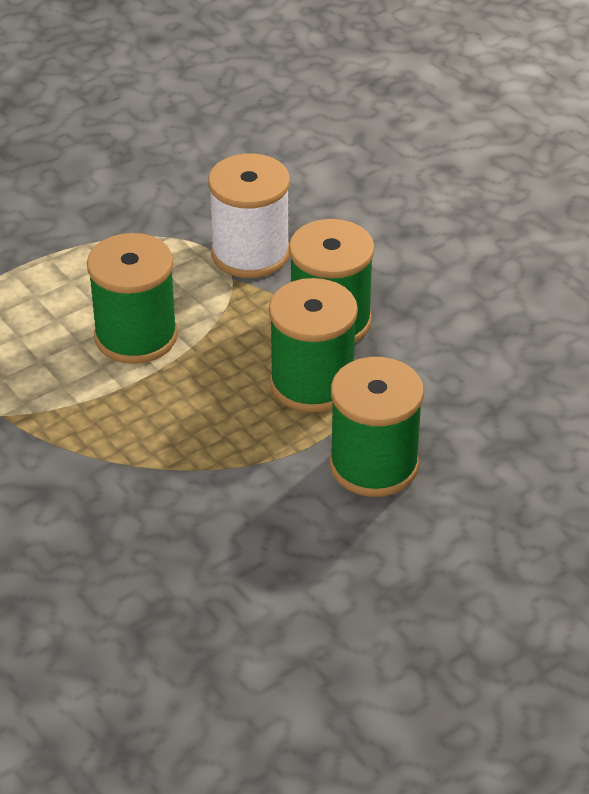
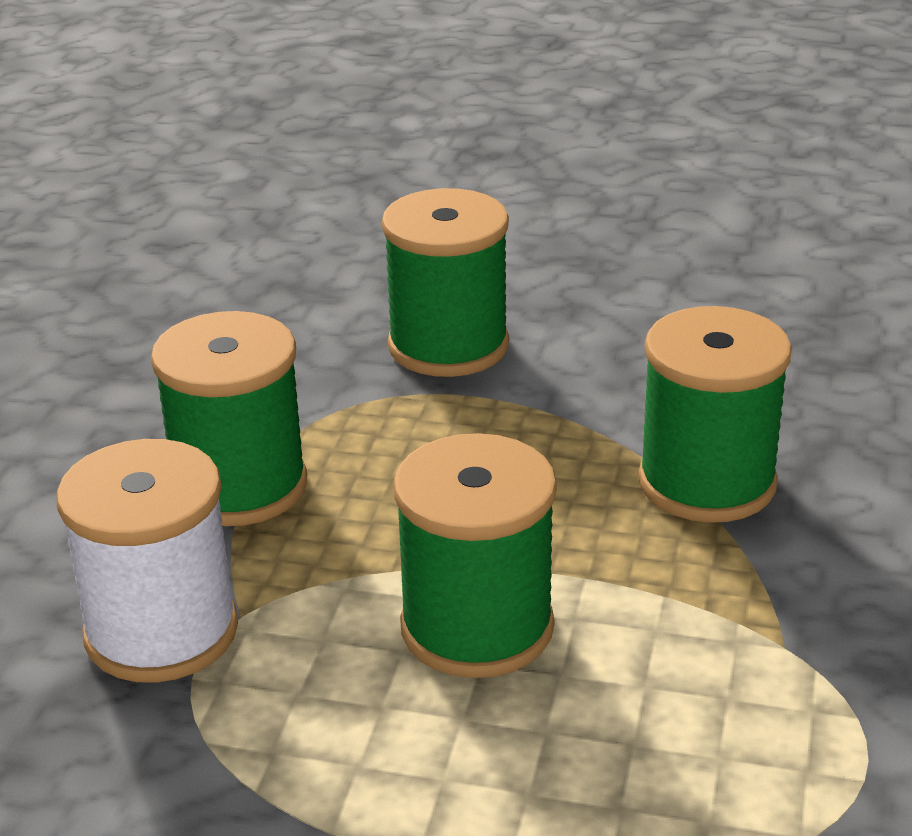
camera: 130 degrees left, 10 degrees down
(312, 383) = (374, 442): green spool -> green spool (707, 482)

